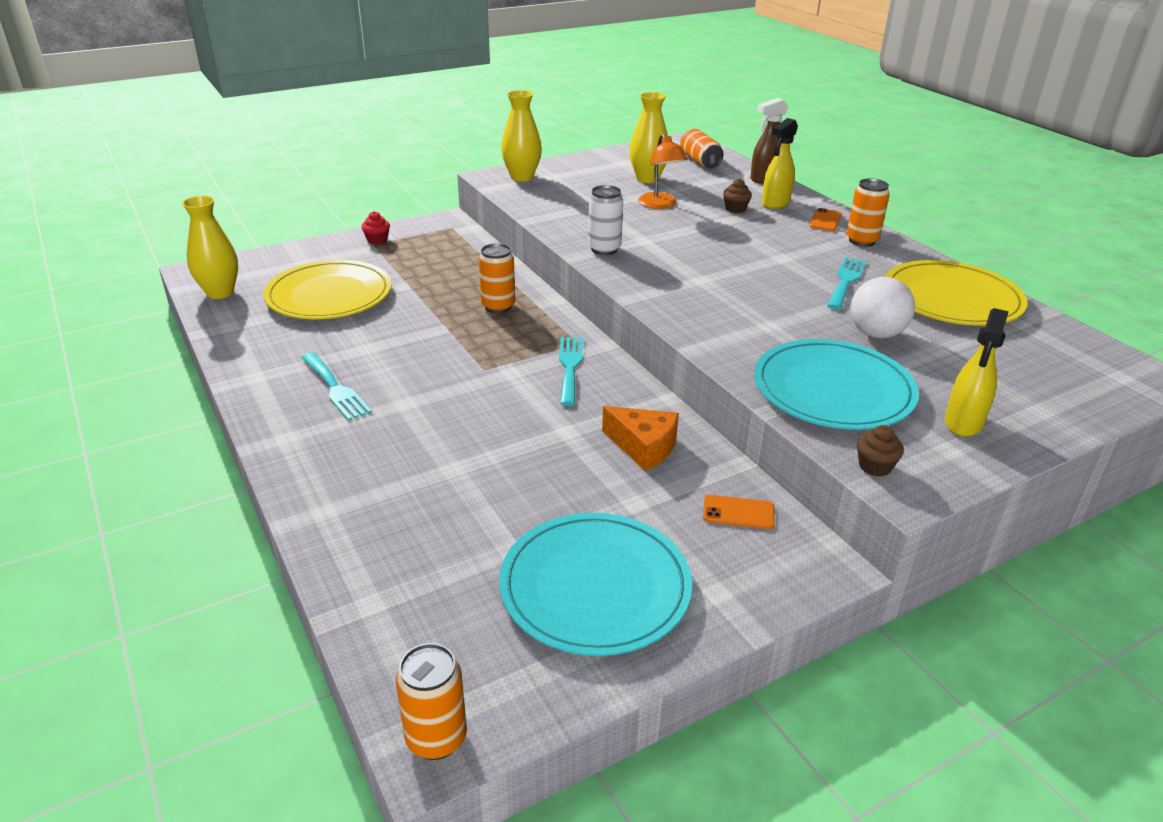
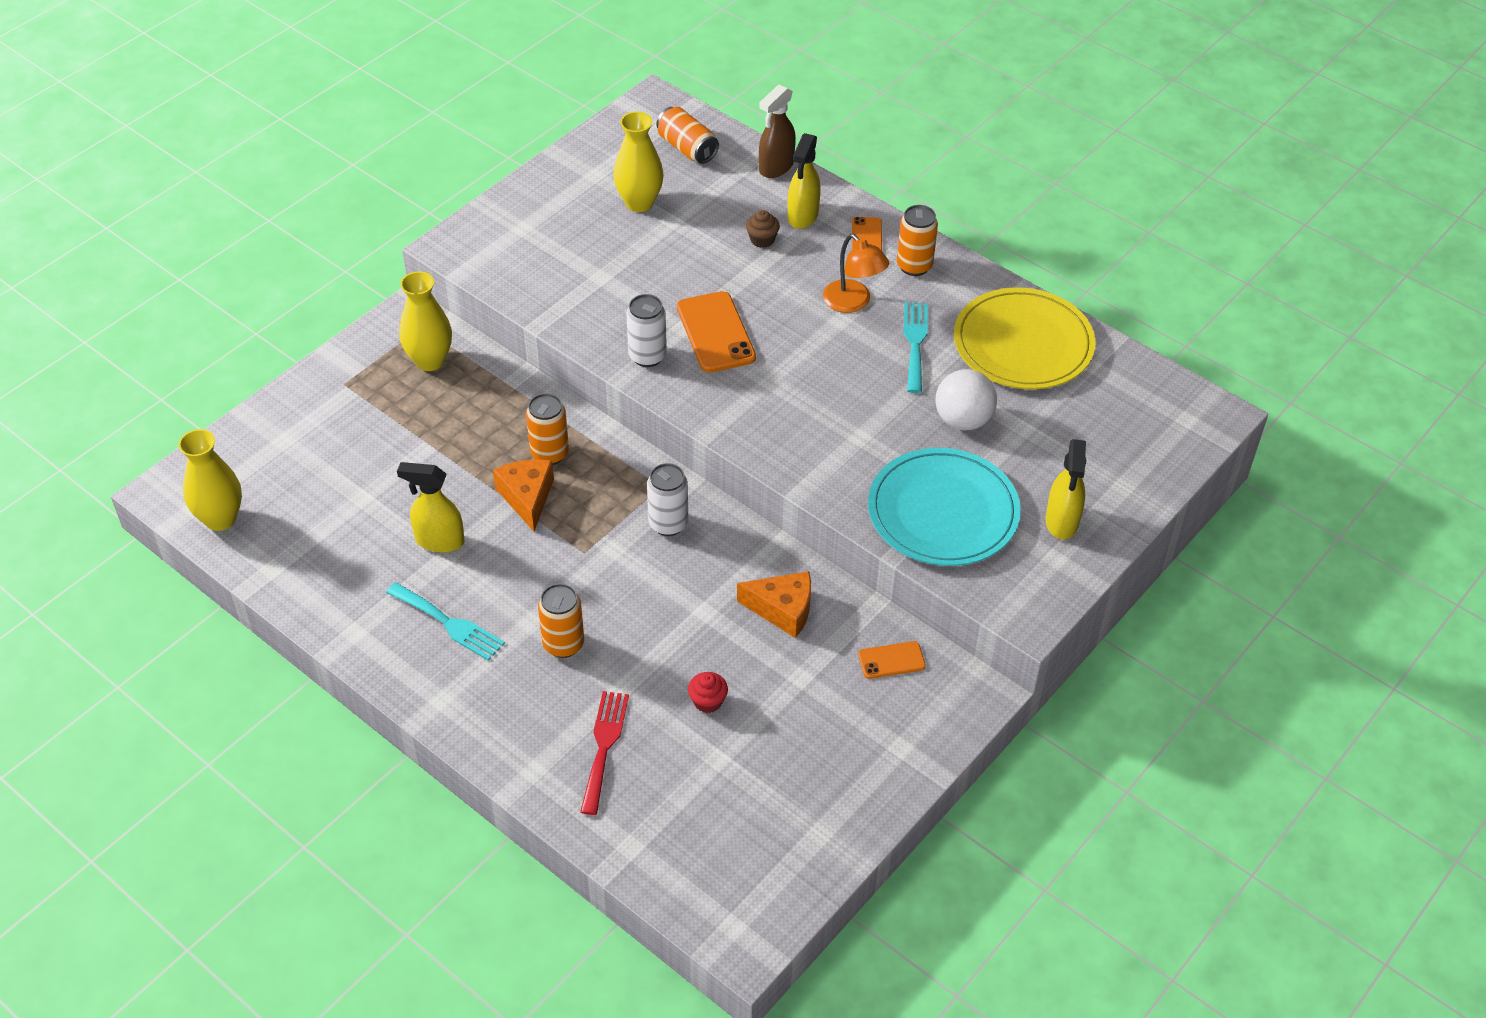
camera: 20 degrees left, 15 degrees up
(329, 295) = (350, 487): yellow plate -> none
(371, 337) = (439, 540): none -> yellow spray bottle
(377, 240) = (345, 376): red cupcake -> red cupcake (708, 701)
(404, 509) = (604, 746): none -> red fork
(436, 738) = (744, 937): orange can -> orange can (563, 644)
(461, 327) = (527, 497): none -> orange cheese
(522, 177) = (487, 238): yellow vase -> yellow vase (430, 360)
(570, 366) = (668, 524): turquoise fork -> white can
(595, 587) = (803, 773): turquoise plate -> none
(660, 205) = (675, 254): orange lamp -> orange lamp (853, 303)
(669, 247) = (716, 332): none -> orange phone
(875, 466) = (1000, 596): brown cupcake -> none

